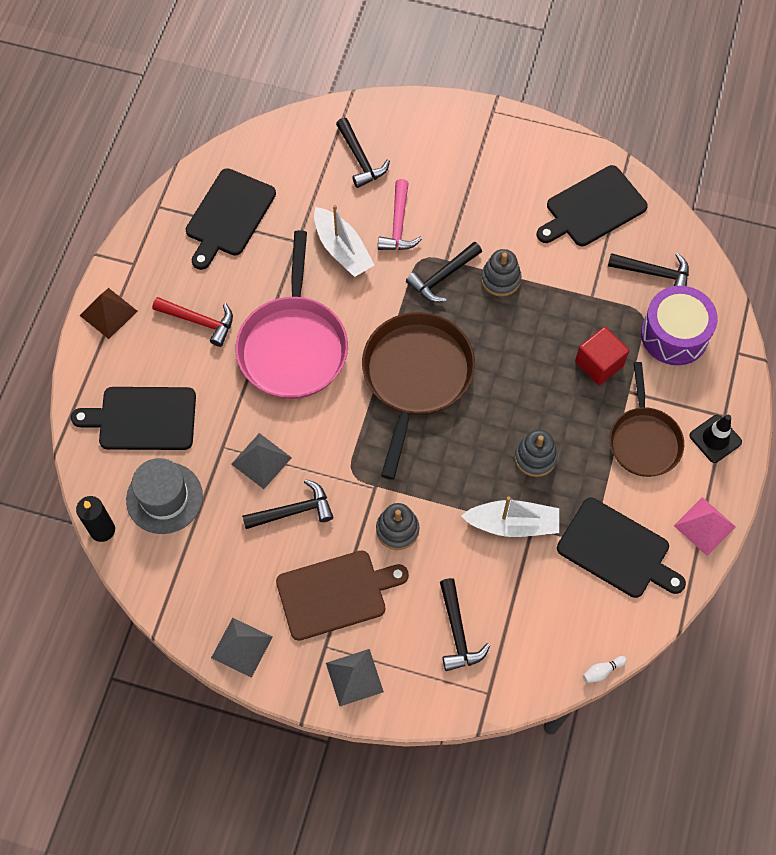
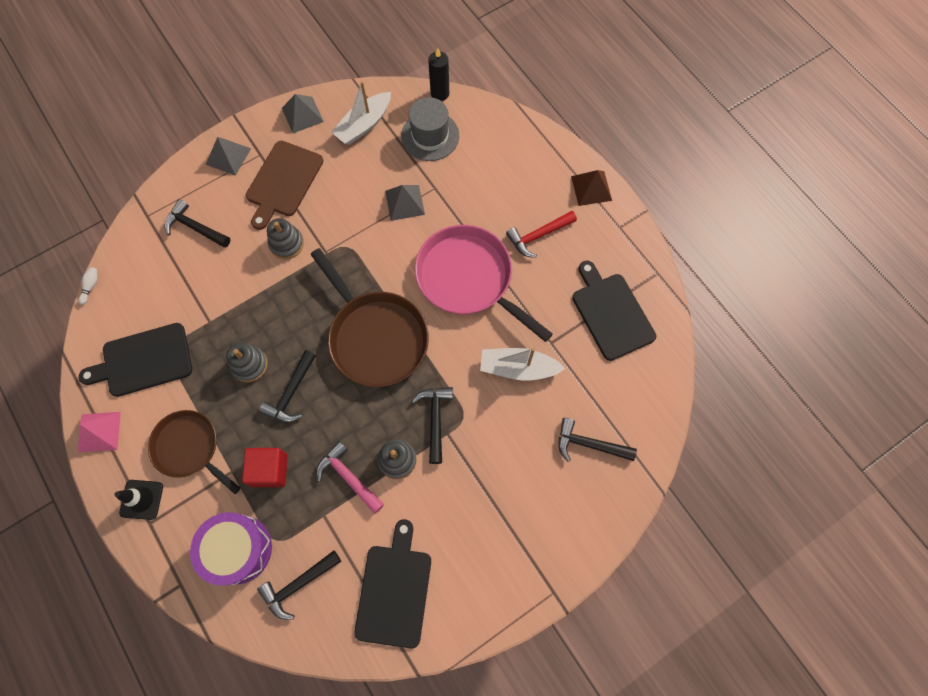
camera: 130 degrees right, 5 degrees up
(143, 418) = (494, 158): black cutting board -> none
(293, 511) = (355, 196): black hammer -> black hammer (291, 393)
(398, 225) = (506, 424): pink hammer -> pink hammer (348, 477)
(512, 524) = (223, 312): white boat -> white boat (364, 125)

